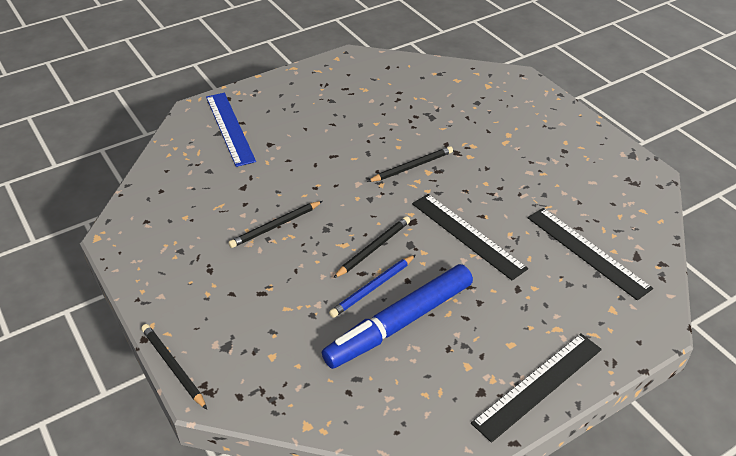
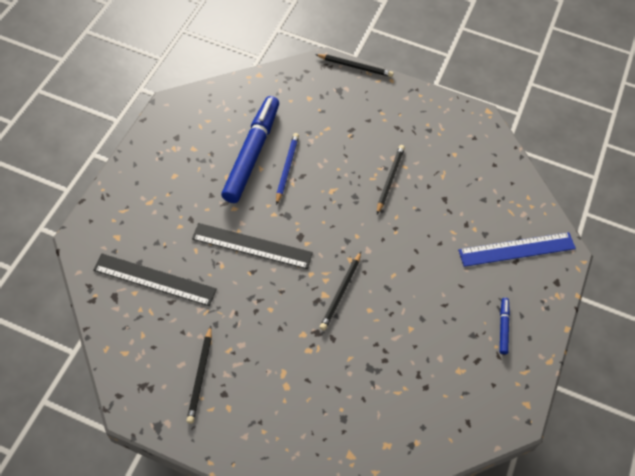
camera: 140 degrees right, 15 degrees up
(229, 128) = (517, 249): blue ruler -> blue ruler turned 45 degrees counterclockwise
(304, 94) = (503, 327): none -> blue marker
(373, 248) = (309, 198): black pencil -> black pencil (200, 376)
(538, 385) = (144, 158): black ruler -> none

